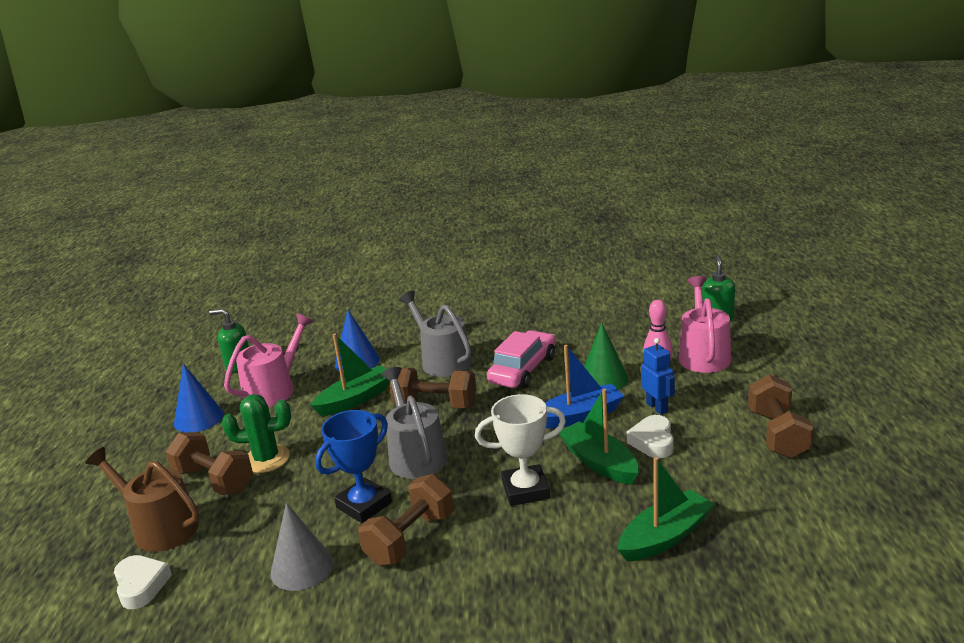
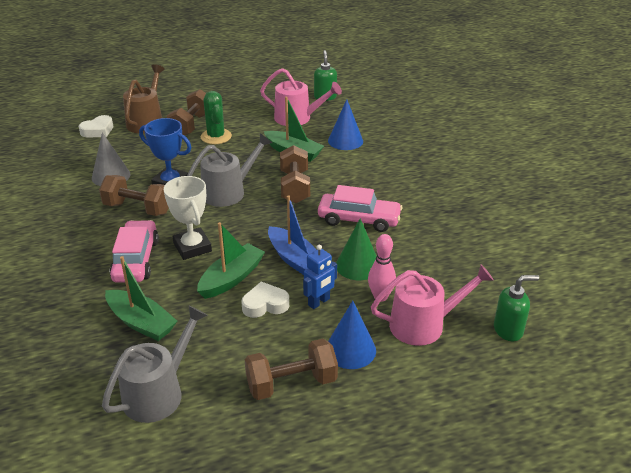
camera: 70 degrees right, 10 degrees up
(198, 418) = (256, 101): blue cone -> blue cone (350, 350)
(442, 361) = (359, 178): grey watering can -> grey watering can (158, 393)
(534, 541) = (136, 260): none -> pink car

